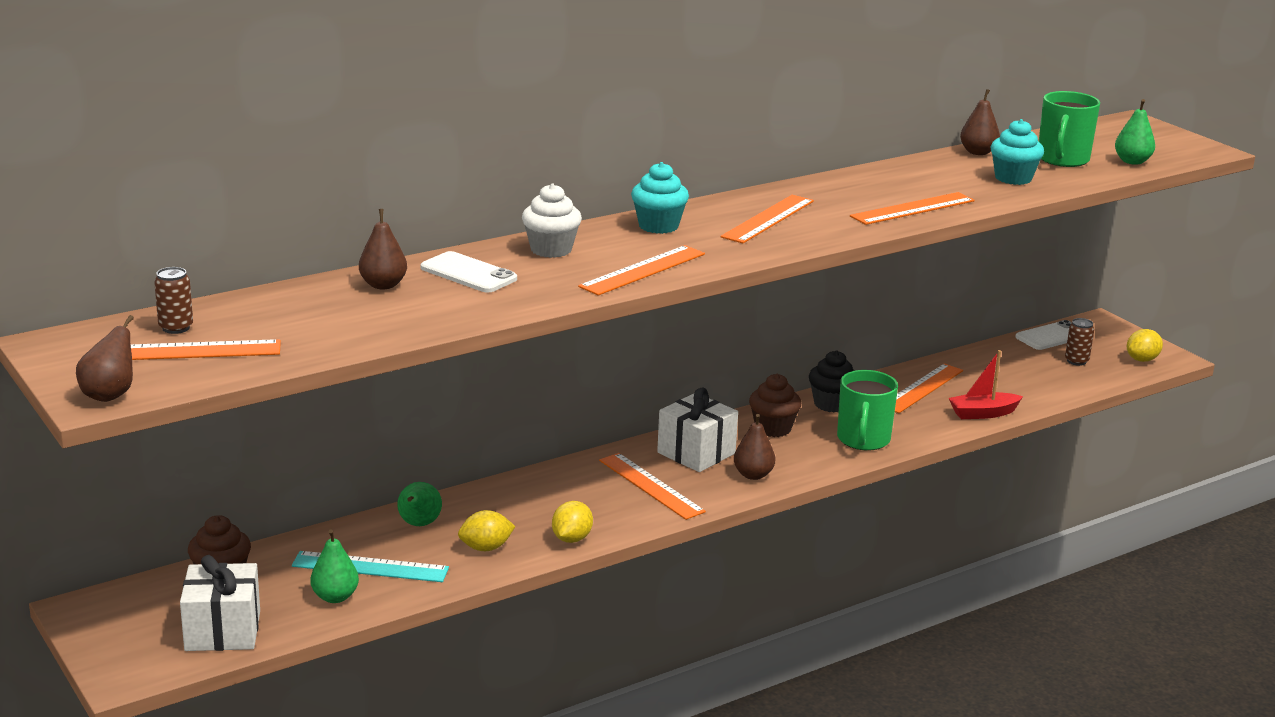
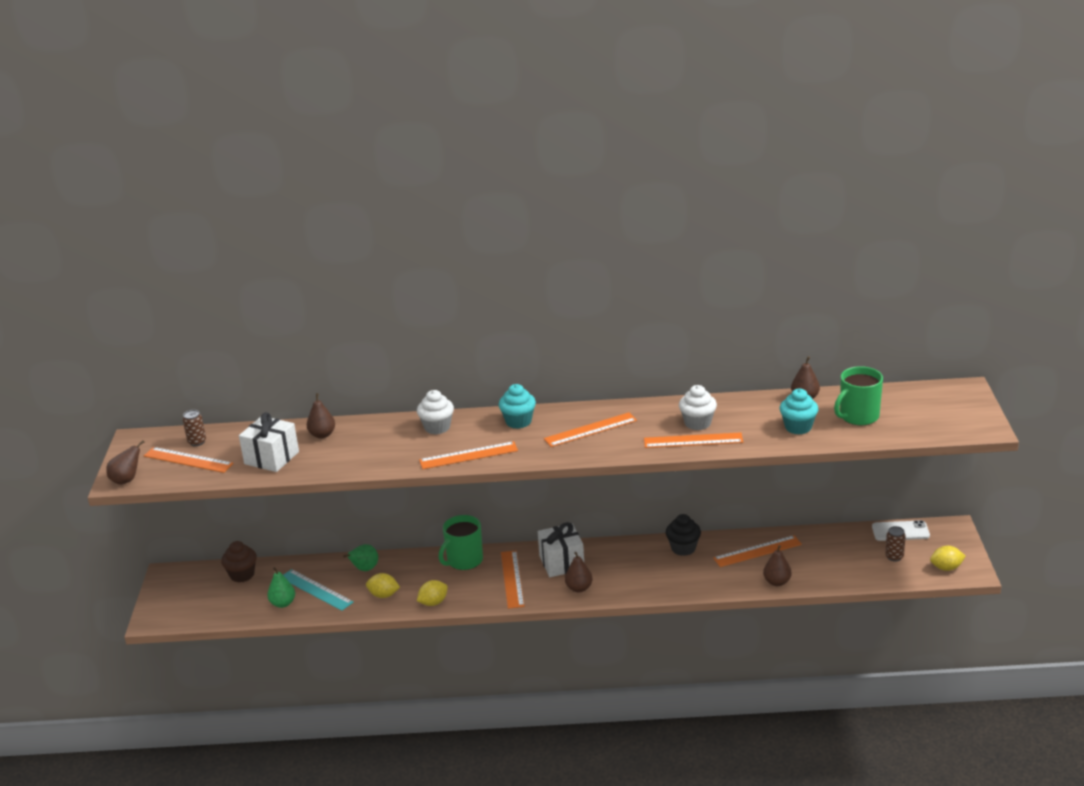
camera: 35 degrees right, 5 degrees up
(223, 631) = (215, 607): white gift -> white gift (271, 458)
(468, 273) = (374, 436): white phone -> none
(773, 428) = (626, 557): brown cupcake -> none
(863, 440) = (674, 581): green mug -> green mug (464, 561)
(892, 192) = (697, 423): none -> white cupcake
(983, 413) = (777, 582): red boat -> brown pear
(1132, 161) = (908, 429): green pear -> none

